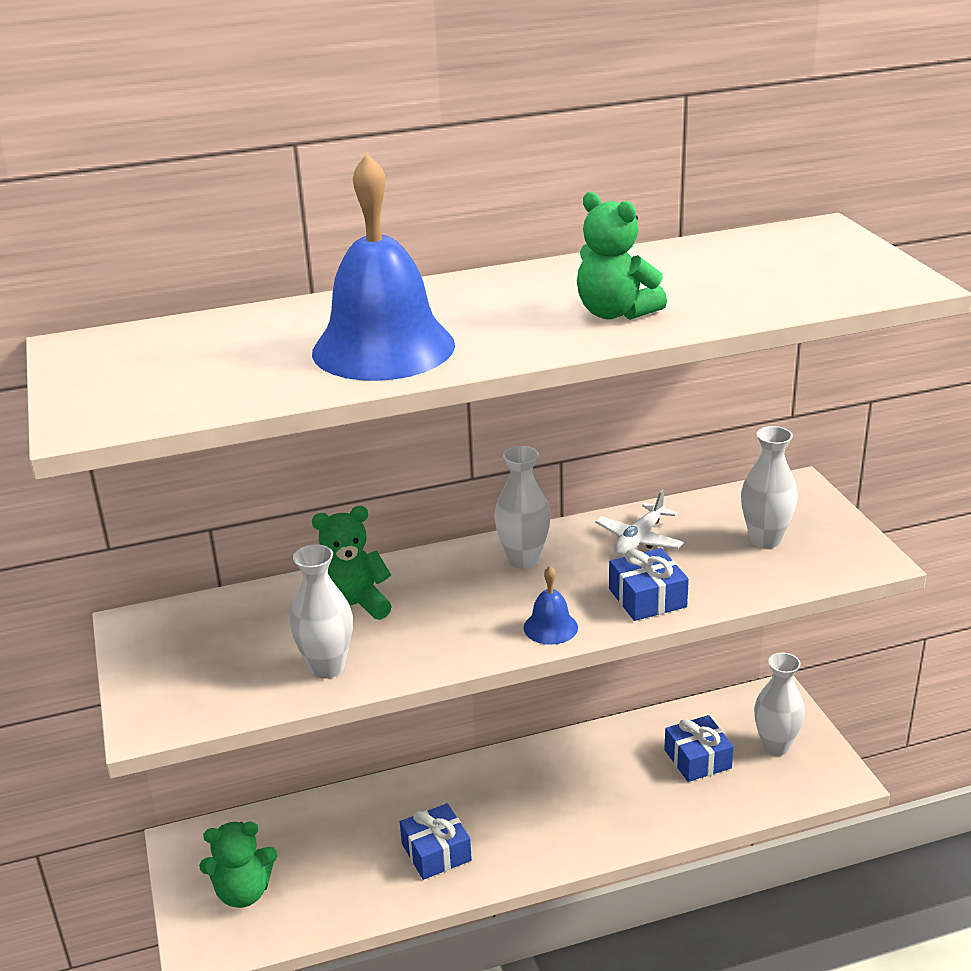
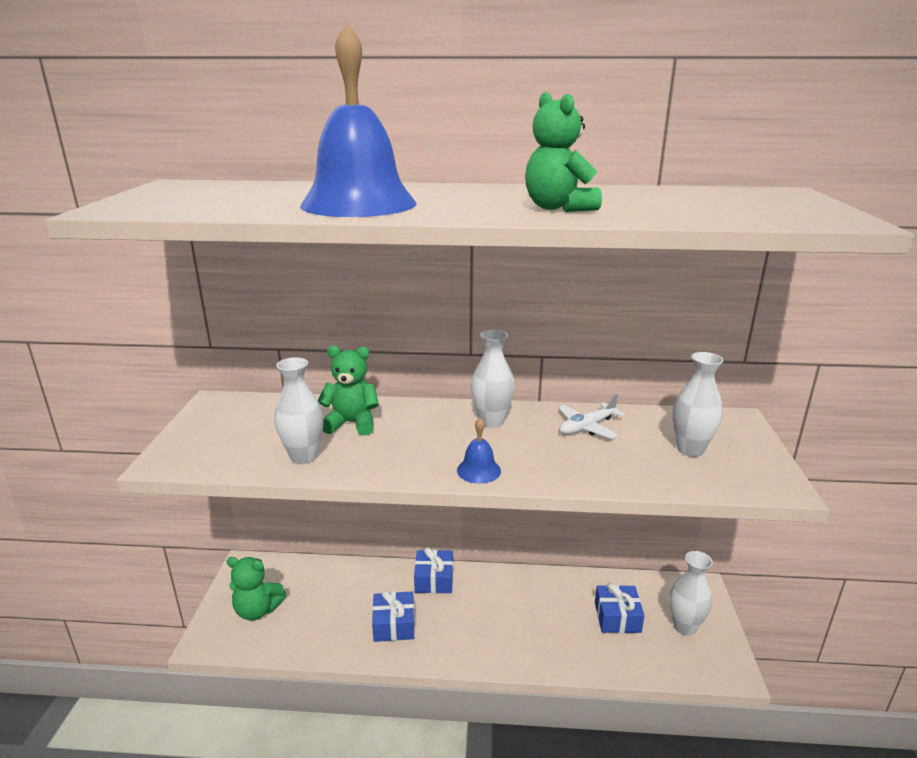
camera: 20 degrees right, 5 degrees down
(647, 598) = (567, 468): blue gift -> blue gift (434, 579)

